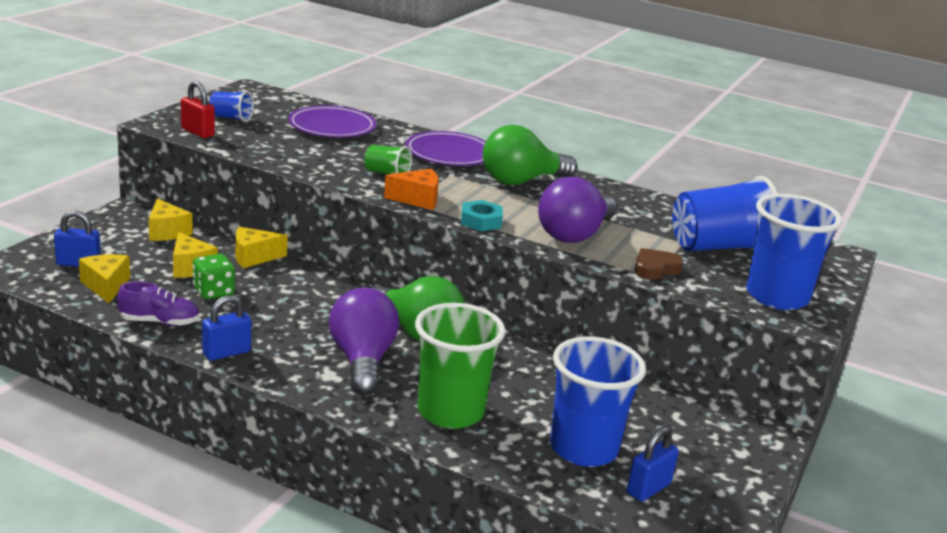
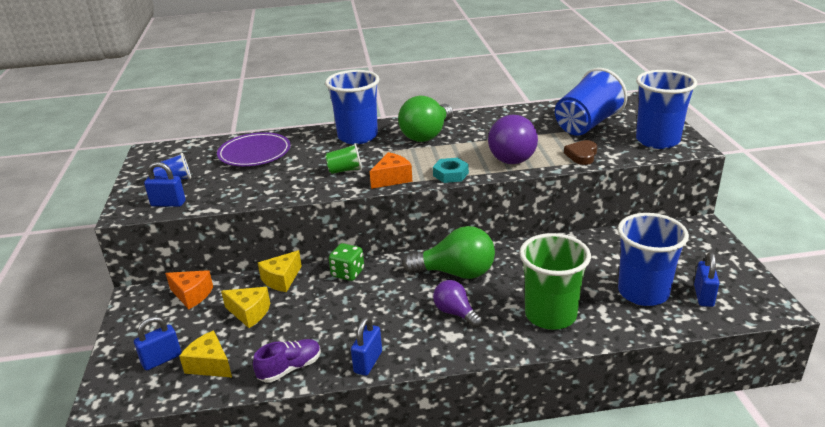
camera: 30 degrees left, 5 degrees up
(167, 232) = (192, 295): yellow cheese -> orange cheese
(197, 132) = (168, 204): red padlock -> blue padlock
(213, 292) = (293, 322): green dice -> green dice (348, 273)
(362, 361) = (455, 313): purple light bulb -> purple light bulb, size x0.60
(449, 153) = (357, 137): purple plate -> blue cup

